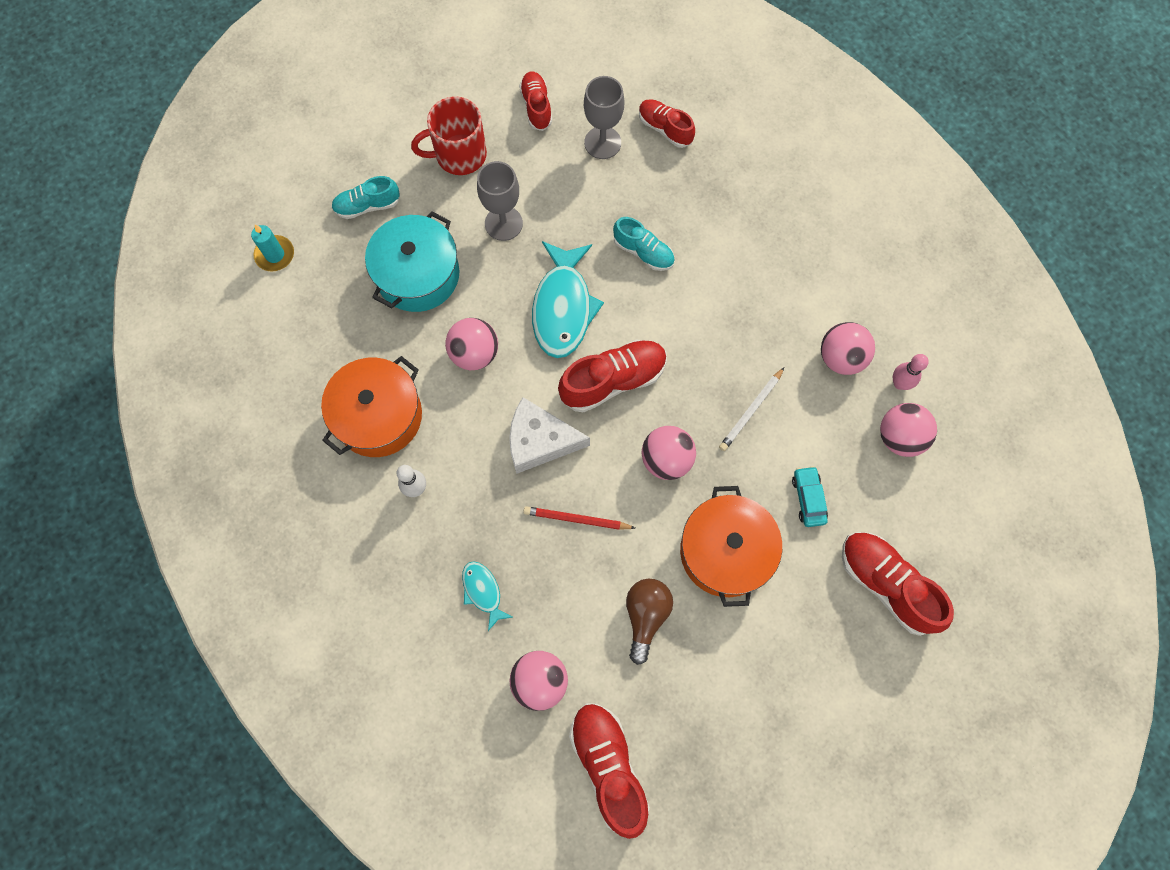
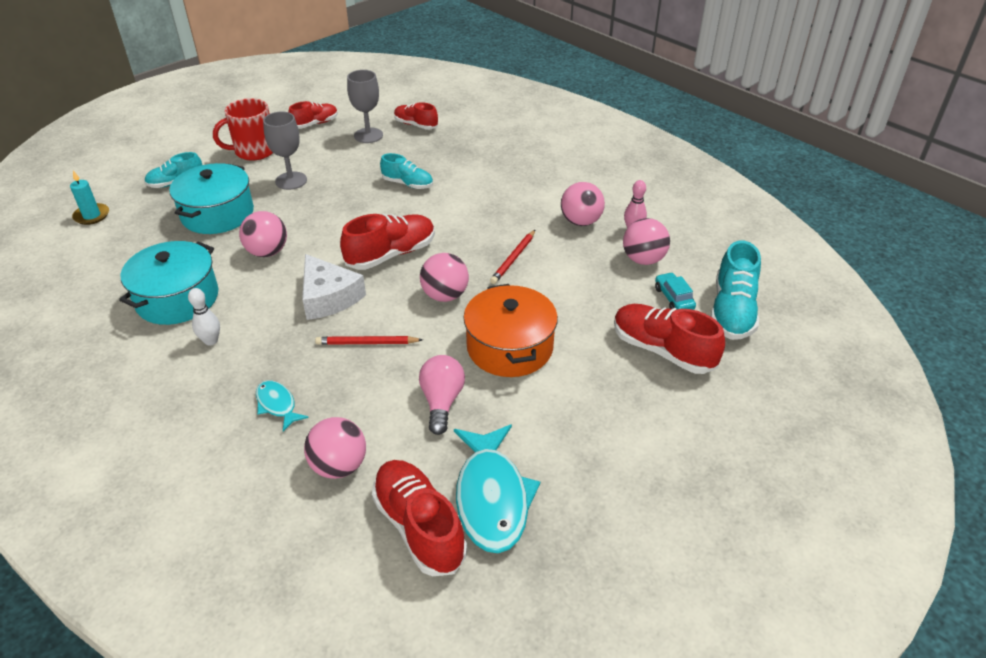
camera: 10 degrees left, 30 degrees down
(378, 416) = (177, 299): orange pot -> turquoise pot
(536, 106) = (315, 124): red shoe -> red shoe turned 75 degrees clockwise
(540, 441) = (328, 297): white cheese -> white cheese turned 120 degrees counterclockwise
(563, 308) = (344, 219): turquoise fish -> turquoise fish (492, 497)
(646, 616) = (442, 401): brown light bulb -> pink light bulb
(751, 411) = (513, 258): white pencil -> red pencil
(808, 498) = (576, 304): turquoise car -> turquoise car (673, 298)
(978, 538) = (732, 311): none -> turquoise shoe

